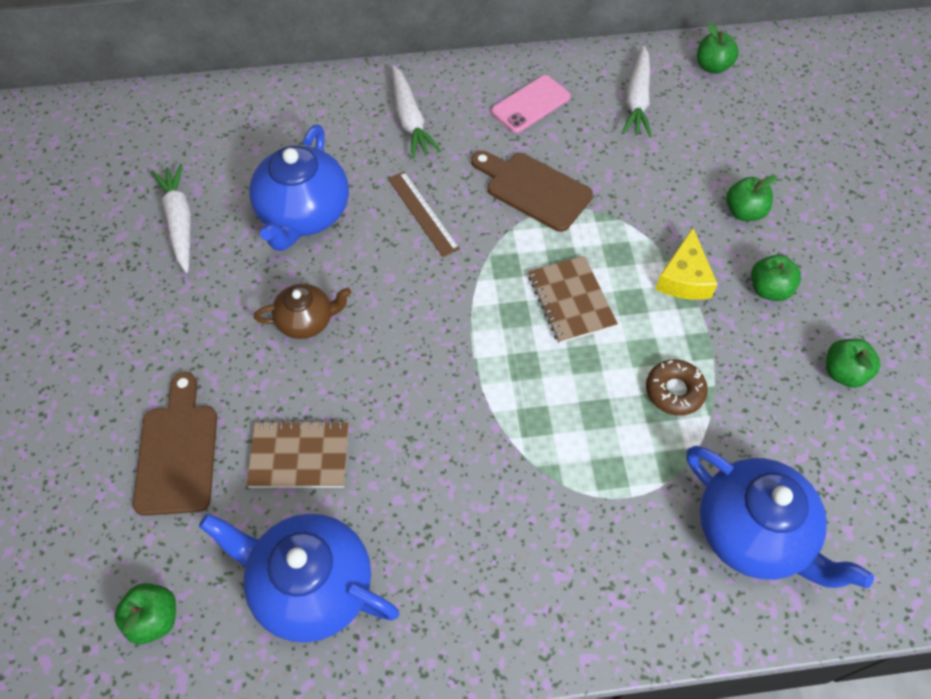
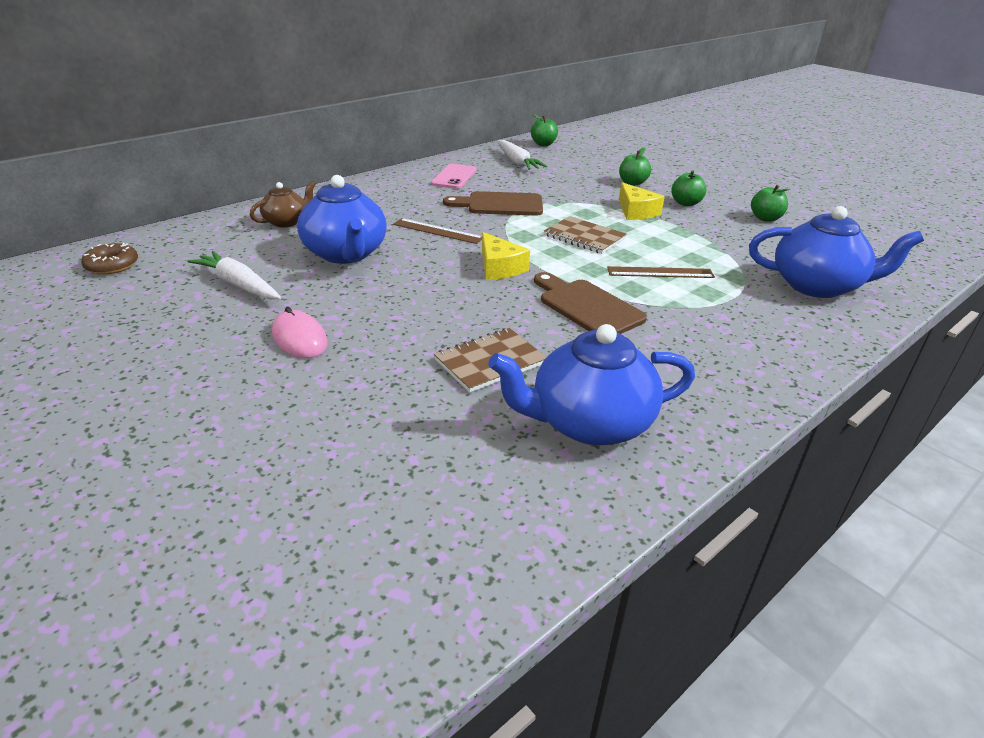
camera: 35 degrees left, 25 degrees down
(154, 618) = (479, 505): green apple -> none
(174, 333) = (299, 338): none -> pink mouse
(177, 452) = (380, 399): brown cutting board -> brown cutting board (587, 307)
(307, 321) = (410, 298): brown teapot -> brown teapot (286, 222)
(410, 120) = (378, 199): white carrot -> none
(430, 313) = (499, 267): none -> yellow cheese
(592, 410) = (660, 272): none -> brown ruler
(674, 391) = (694, 251): brown donut -> brown donut (112, 265)

